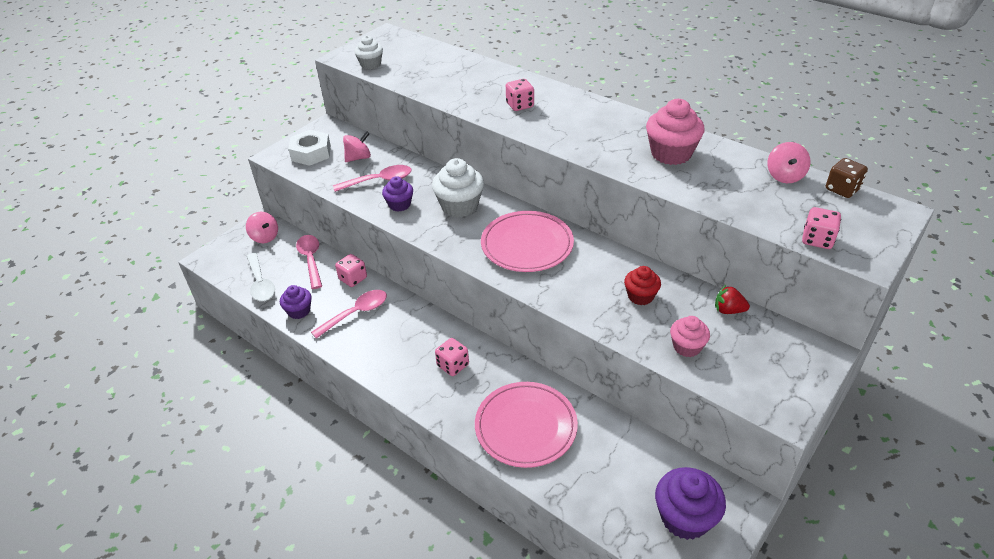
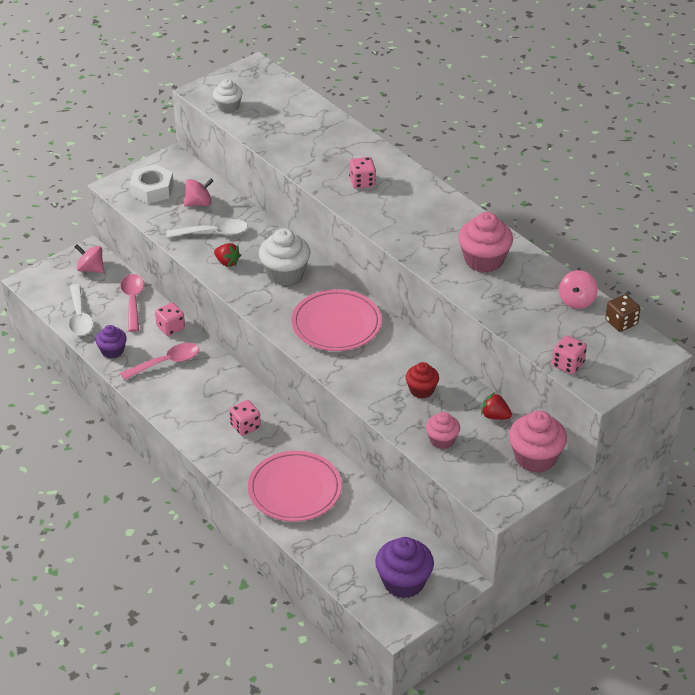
camera: 10 degrees right, 0 degrees up
(265, 237) = (91, 269): pink spinning top -> pink spinning top turned 150 degrees clockwise
(379, 181) = (213, 233): pink spoon -> white spoon
(399, 204) = (227, 262): purple cupcake -> red strawberry
(794, 348) = (535, 458): none -> pink cupcake

